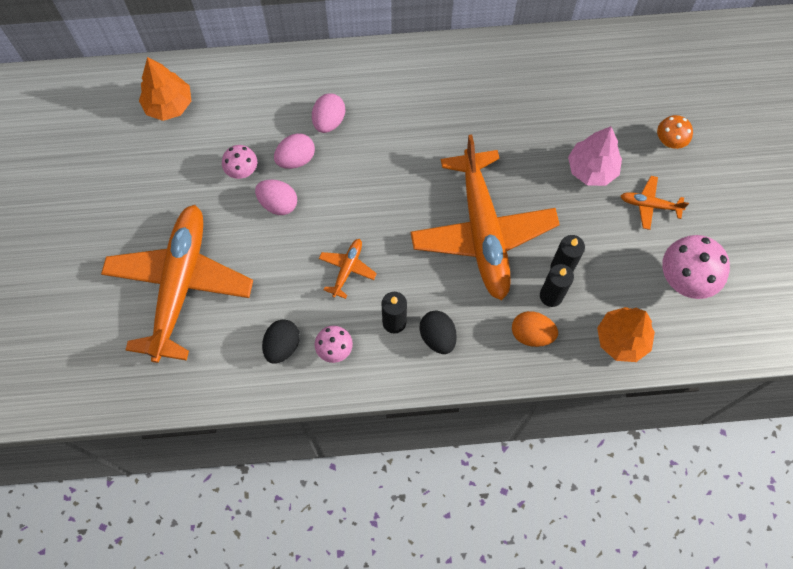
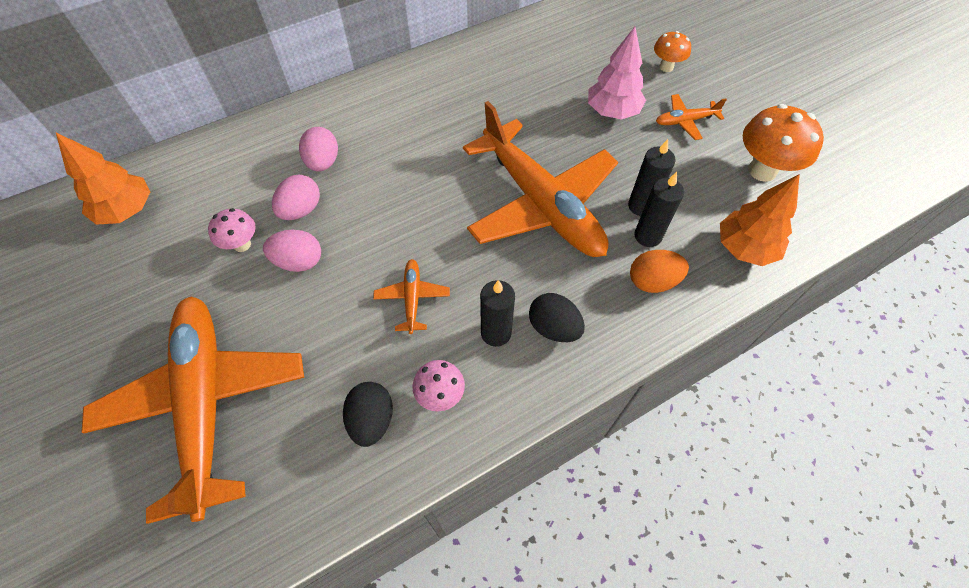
camera: 25 degrees left, 10 degrees down
(684, 279) = (762, 170): pink mushroom -> orange mushroom

